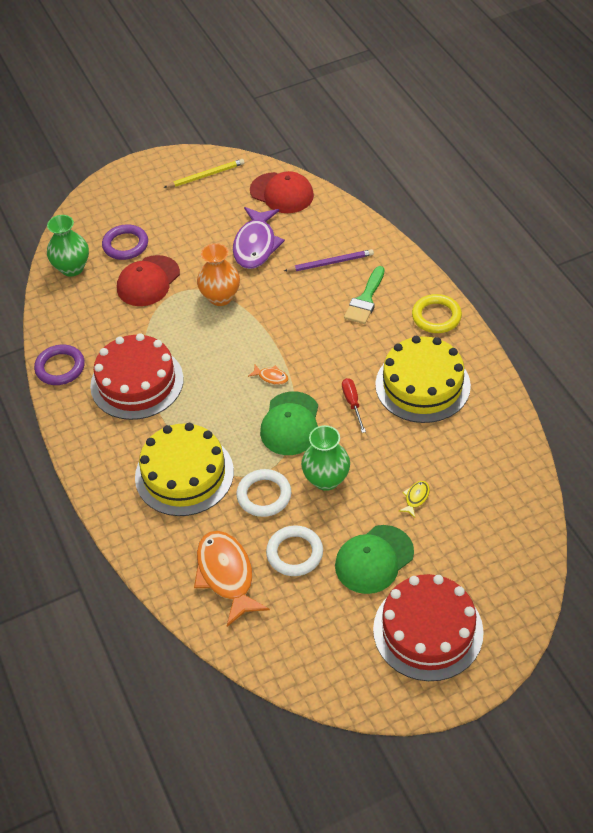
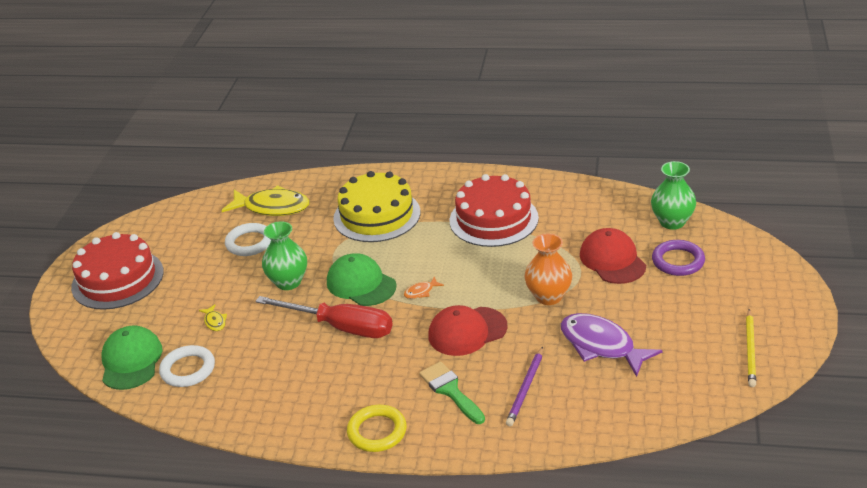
camera: 125 degrees right, 15 degrees down
(60, 367) = (551, 186): purple ring -> none
(226, 575) = (272, 207): orange fish -> yellow fish
(264, 495) = (313, 246): white ring -> white ring (188, 369)
(282, 193) = (671, 397): red cap -> red cap (467, 331)
(352, 403) = (341, 327): red screwdriver -> red screwdriver, size x2.11
(374, 559) = (197, 277): green cap -> green cap (131, 361)
(422, 385) = (311, 380): yellow cake -> none

